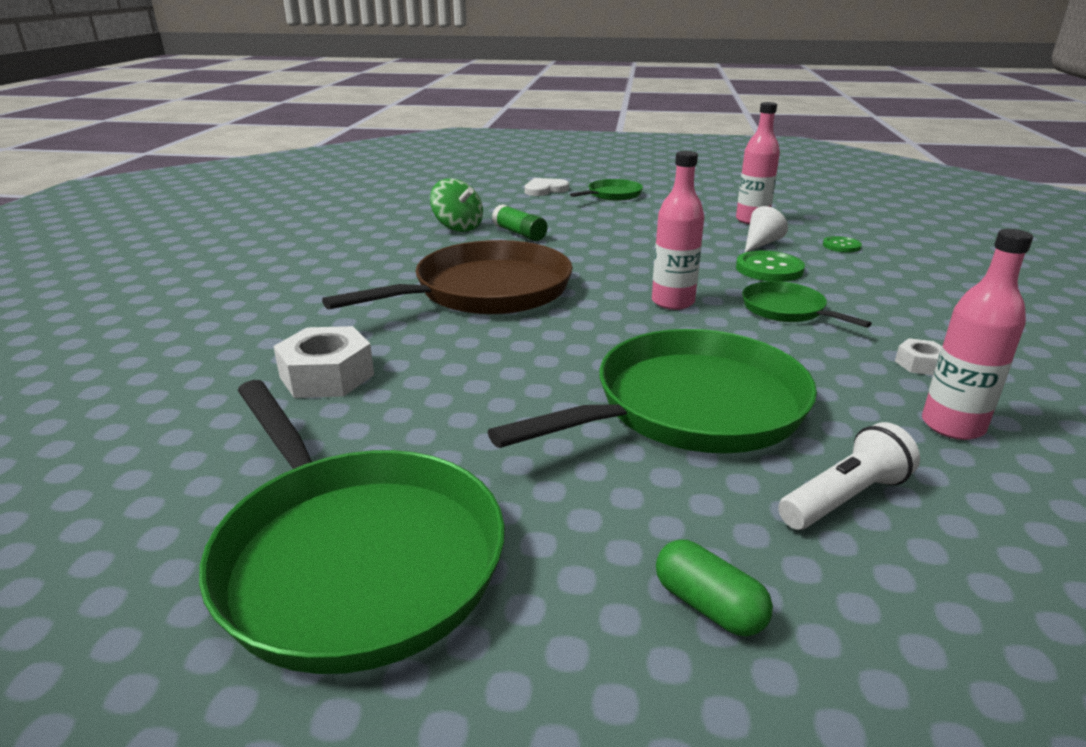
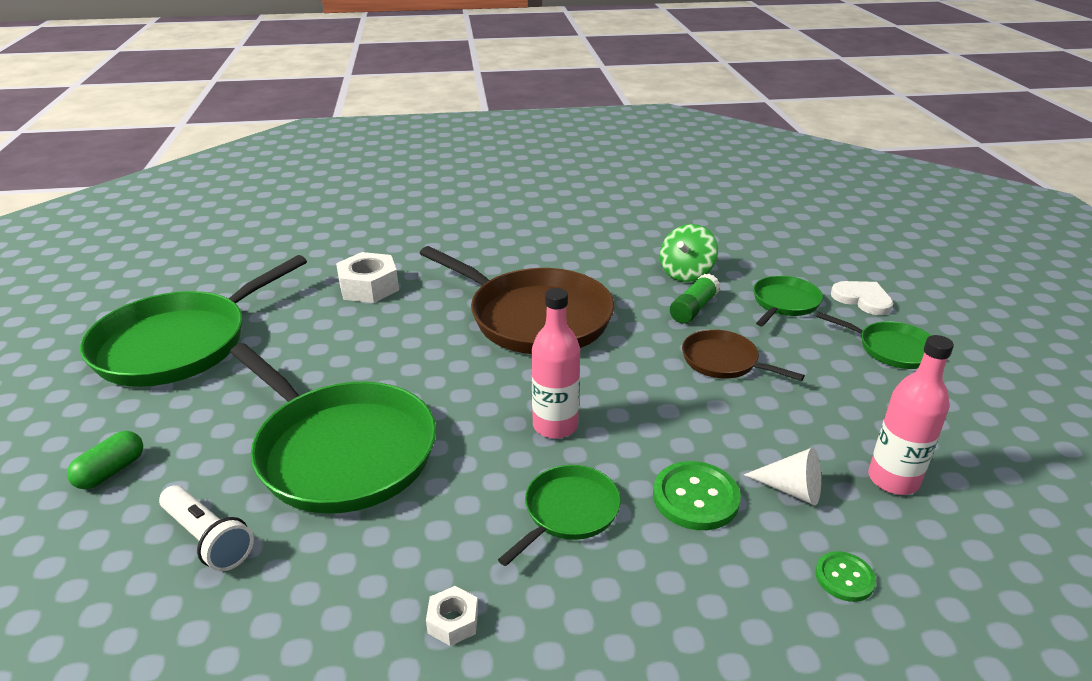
camera: 75 degrees right, 5 degrees up
(533, 208) = (784, 303): none -> green pan
(603, 237) = (723, 361): none -> brown pan
(952, 426) = (318, 629): pink bottle -> none

